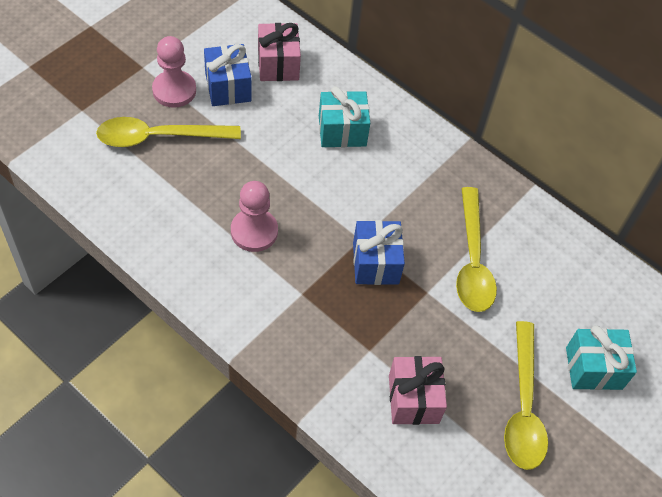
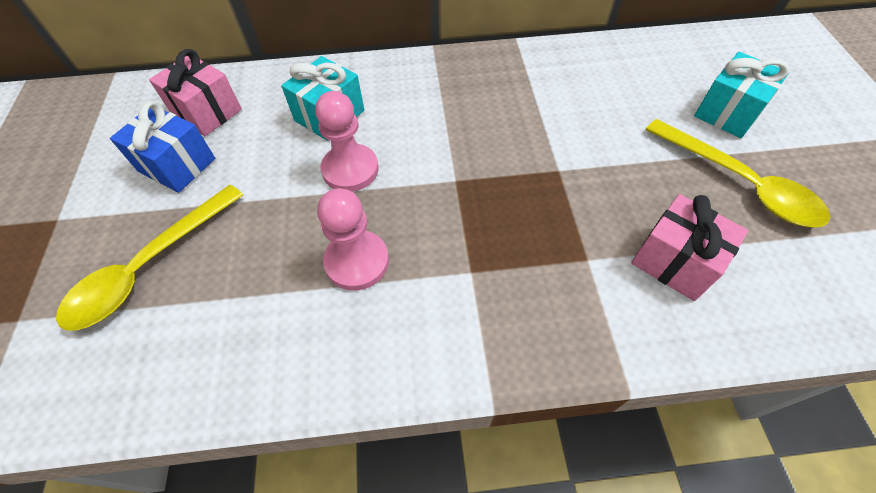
camera: 40 degrees left, 0 degrees up
(174, 90) = (119, 211): pink pawn -> pink pawn (350, 170)
(375, 263) = (492, 186): blue gift -> none
(472, 261) = (554, 118): yellow spoon -> none

